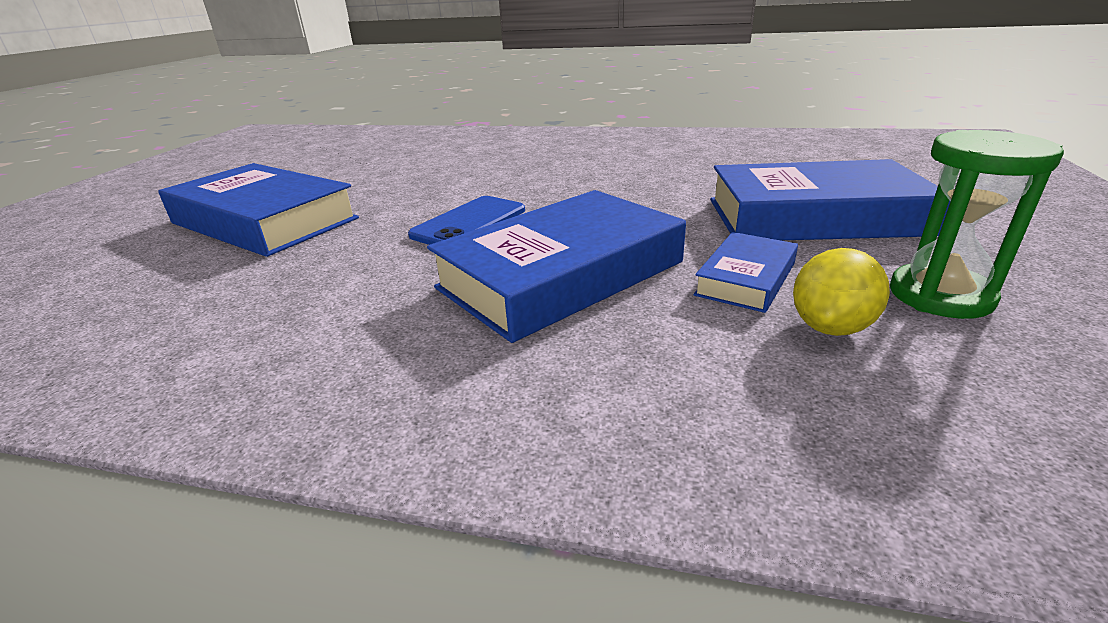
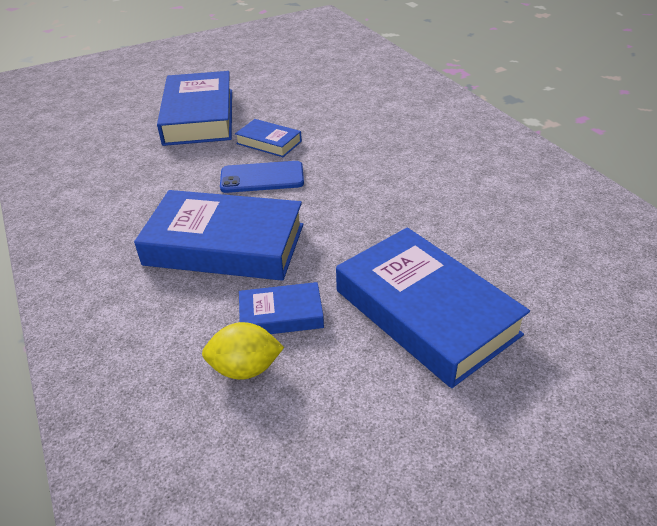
camera: 50 degrees right, 10 degrees up
(411, 203) = (269, 142): none -> blue book
(940, 296) = (332, 408): green hourglass -> none

